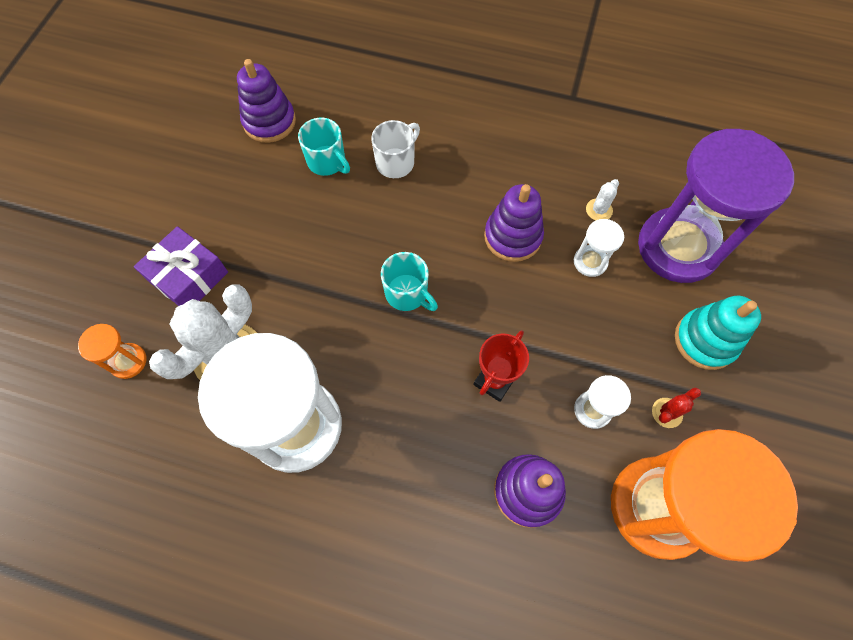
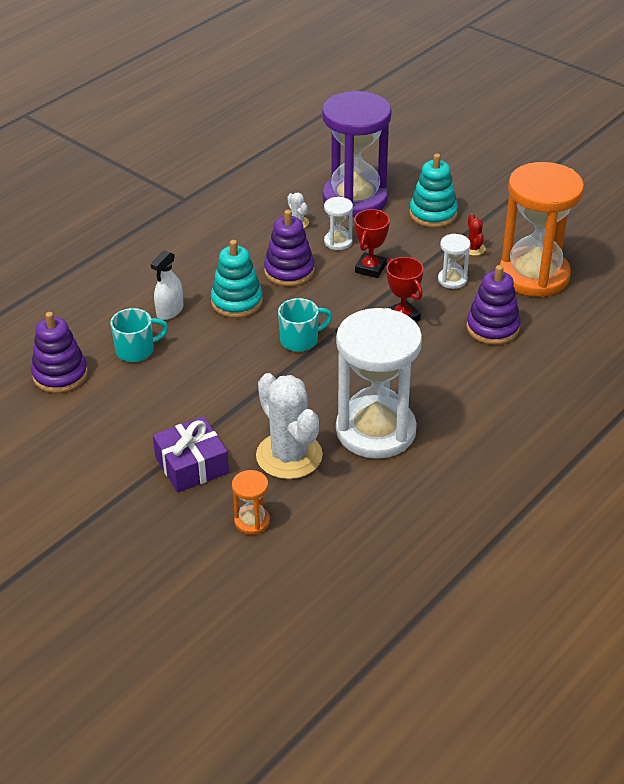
camera: 65 degrees left, 25 degrees down
(396, 162) = (170, 311): white mug -> white spray bottle
(438, 211) = (237, 302): none -> turquoise stacking toy
(562, 313) = (370, 268): none -> red trophy

